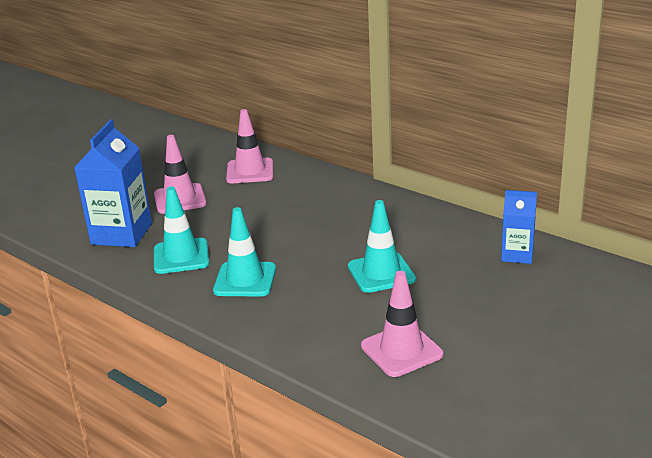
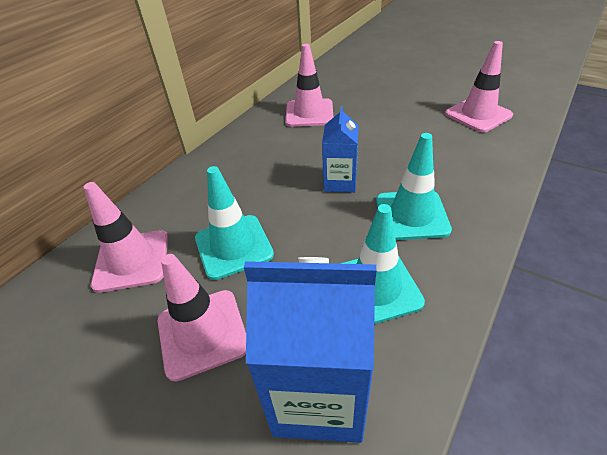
camera: 95 degrees left, 15 degrees up
(381, 273) = (373, 132): turquoise traffic cone -> turquoise traffic cone (233, 246)
(432, 237) = (309, 113): none -> pink traffic cone
(517, 255) = (333, 80): blue carton -> blue carton (340, 182)

